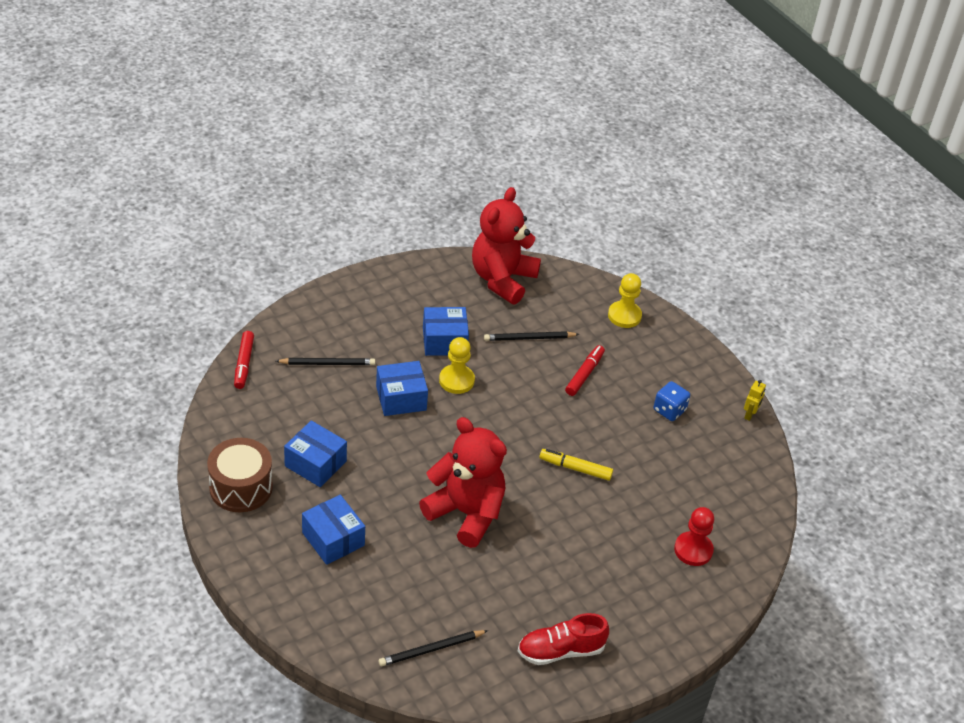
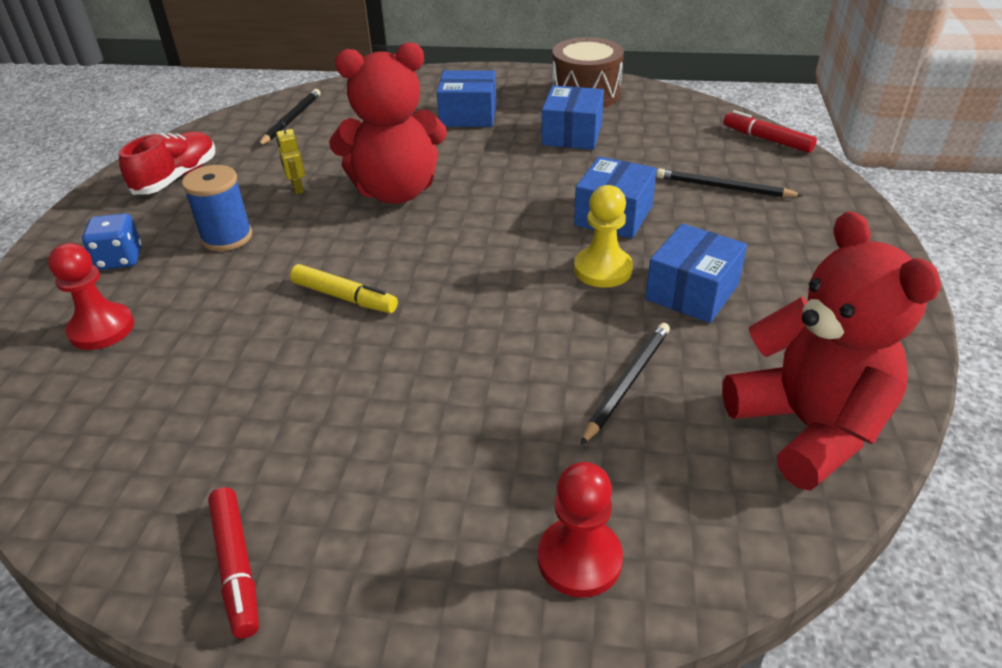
camera: 135 degrees right, 5 degrees down
(315, 463) = (572, 134): blue box -> blue box turned 60 degrees counterclockwise
(327, 363) = (723, 188): black pencil -> black pencil turned 75 degrees clockwise
(575, 468) = (344, 297): yellow marker -> yellow marker turned 60 degrees clockwise
(584, 374) = (489, 403): red marker -> red marker (236, 566)
(584, 562) = (227, 237): none -> blue spool
(624, 316) = (579, 559): yellow pawn -> red pawn
(669, 410) = (308, 464): blue dice -> blue dice (120, 259)
(750, 415) = (157, 582): yellow robot -> yellow robot (297, 188)

